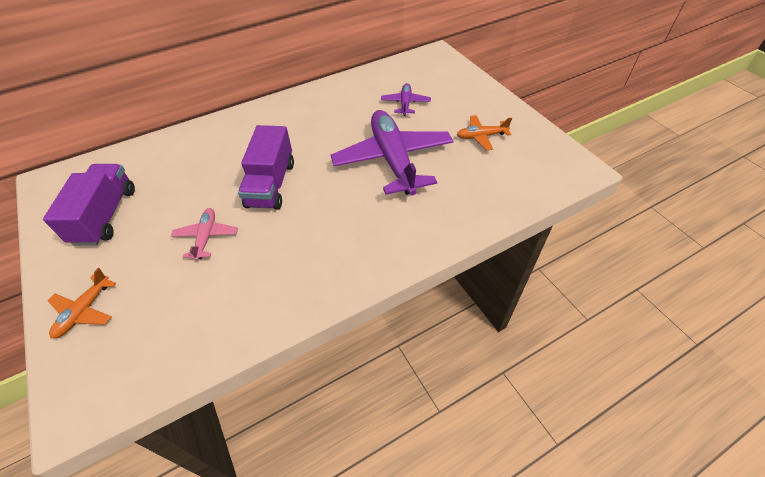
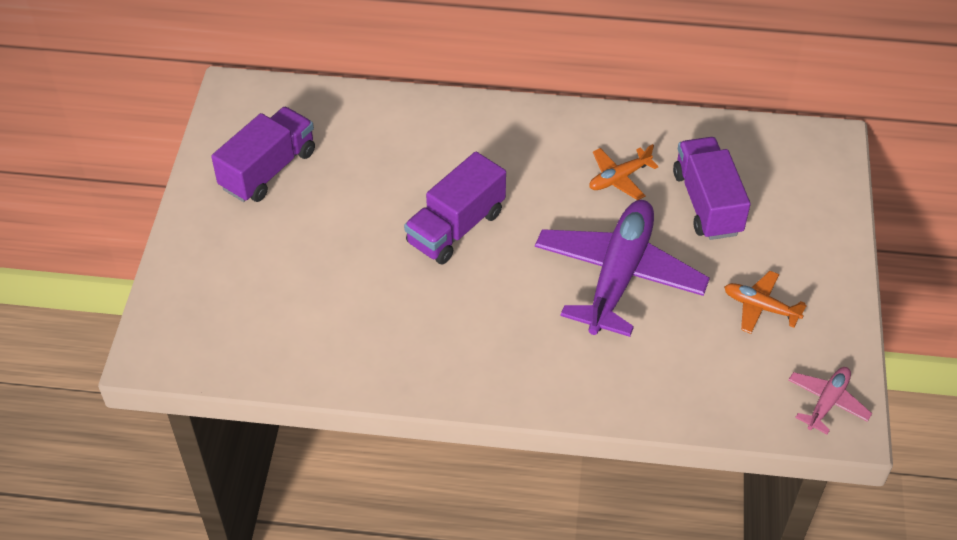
camera: 35 degrees right, 0 degrees up
(84, 311) = (199, 267): orange plane -> orange plane (619, 178)
(206, 237) = (349, 254): pink plane -> pink plane (827, 402)
(405, 103) = (707, 203): purple plane -> purple truck

